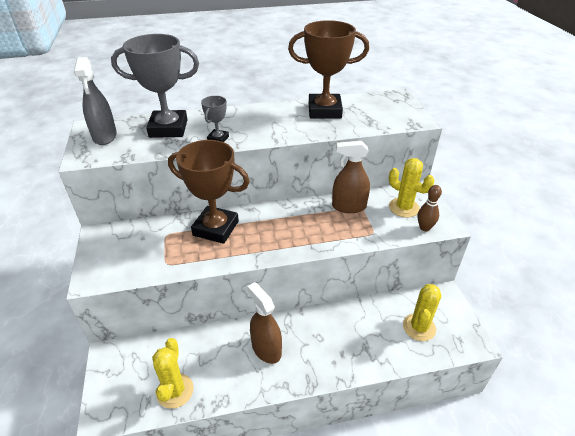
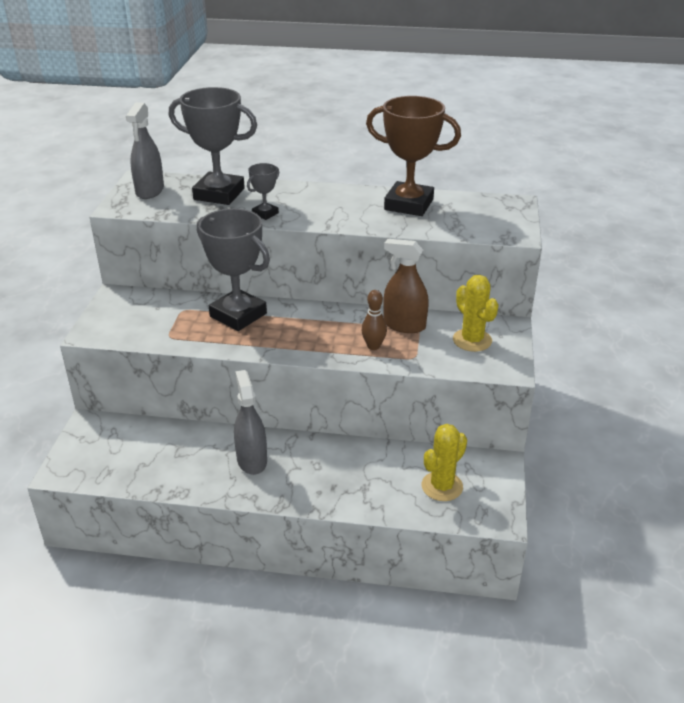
camera: 20 degrees right, 5 degrees down
(175, 391) = (138, 471): yellow cactus -> none
(216, 228) = (238, 315): brown trophy -> grey trophy
(266, 349) = (252, 460): brown spray bottle -> grey spray bottle
(424, 228) = (481, 366): brown bowling pin -> brown bowling pin (373, 346)

